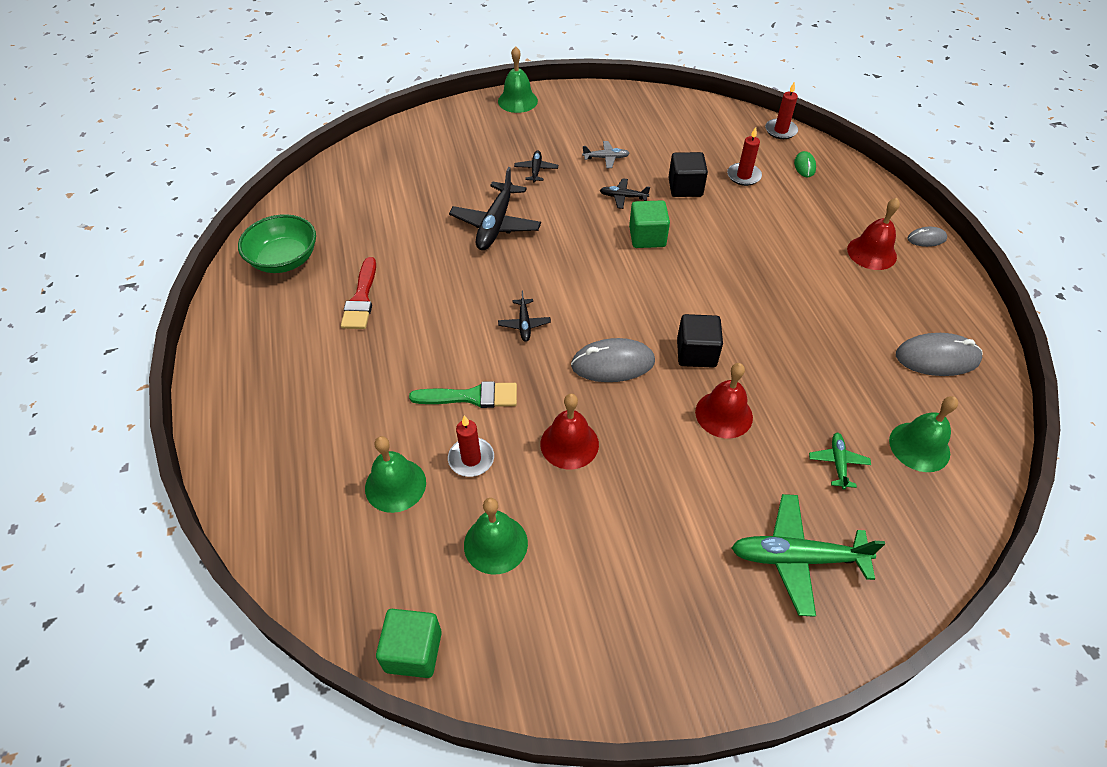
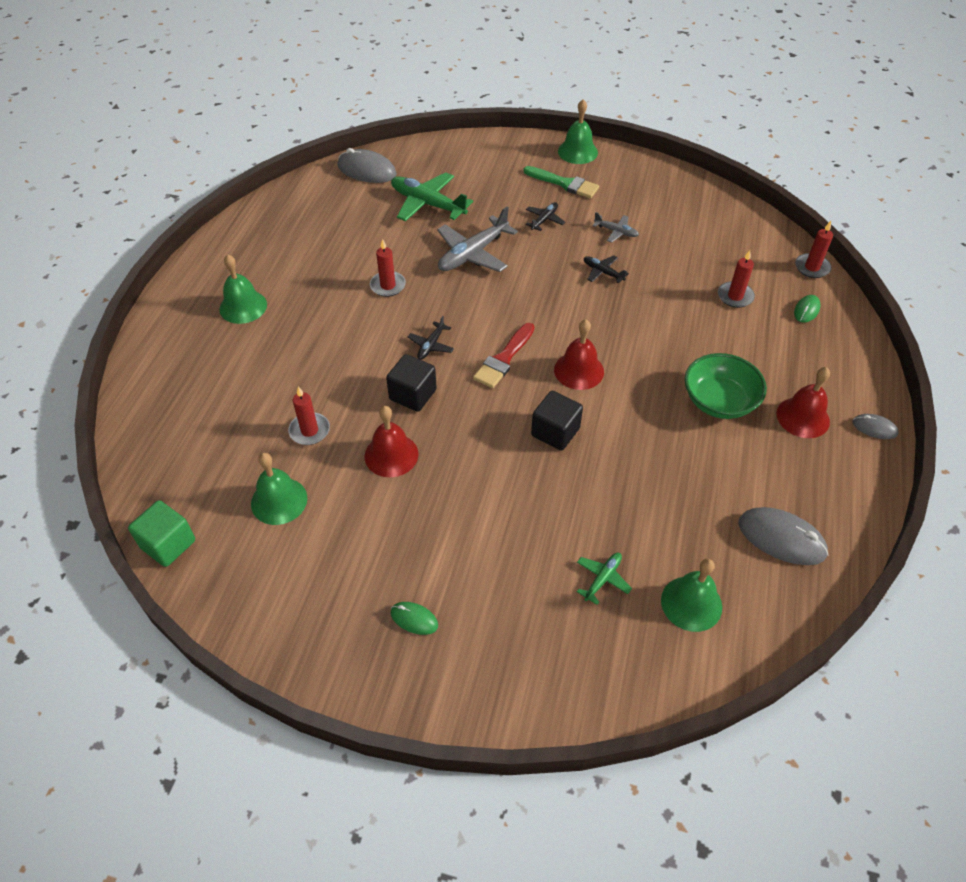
camera: 30 degrees right, 0 degrees up
(284, 260) = (289, 219): green bowl -> green bowl (719, 401)
(361, 298) = (322, 272): red brush -> red brush (504, 359)
(395, 485) = (242, 423): green bell -> green bell (243, 306)
(438, 285) = (388, 285): none -> red candle
(471, 396) = (345, 384): green brush -> green brush (564, 183)
(496, 224) = (473, 254): black plane -> grey plane
(613, 363) = (477, 409): grey mouse -> grey mouse (367, 170)
(647, 237) = (595, 316): green cube -> none
(685, 187) = (668, 286): black cube -> black cube (413, 395)
(715, 588) = (414, 619): none -> green mouse
(724, 414) = (536, 492): red bell -> red bell (579, 370)
(797, 558) = (500, 633): green plane -> green plane (427, 204)

